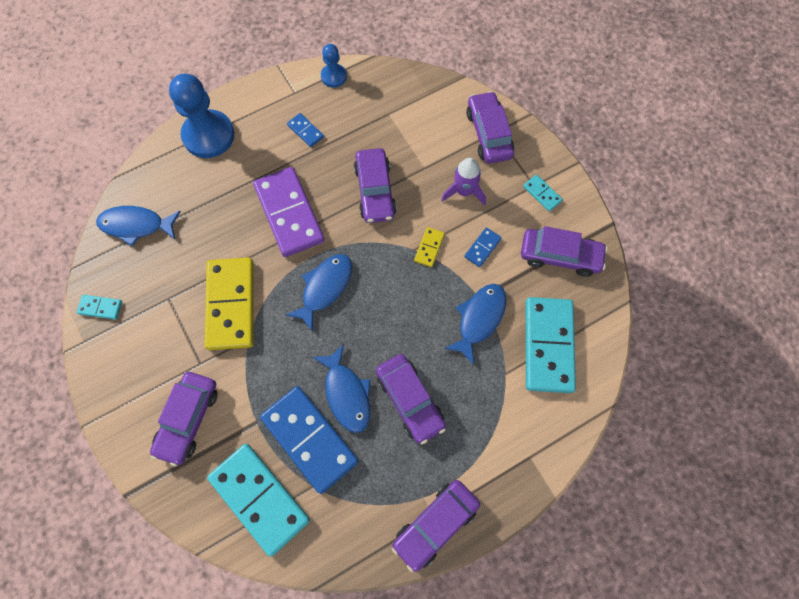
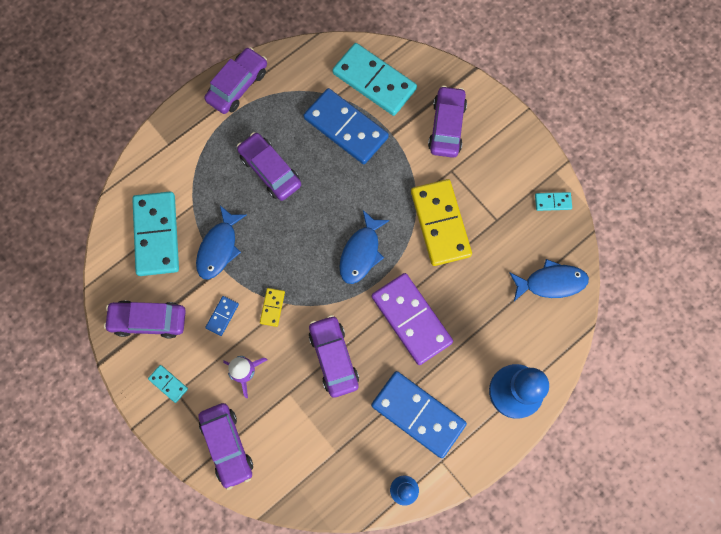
camera: 170 degrees right, 5 degrees up
(305, 131) = (418, 414): blue domino -> blue domino, size x2.30
(346, 394) = (323, 166): blue fish -> none

